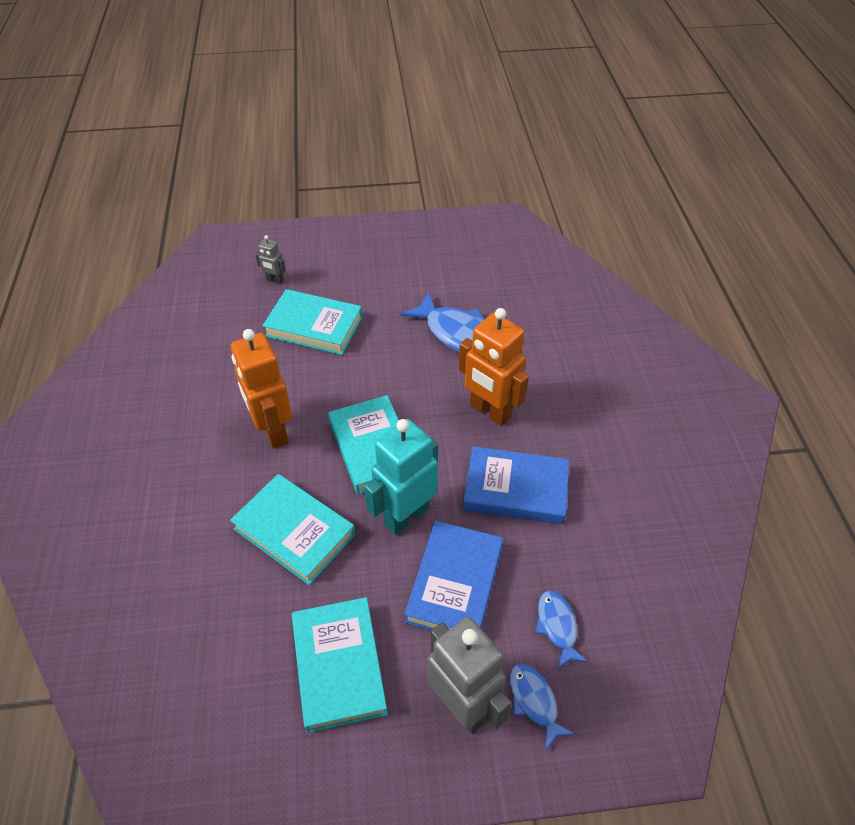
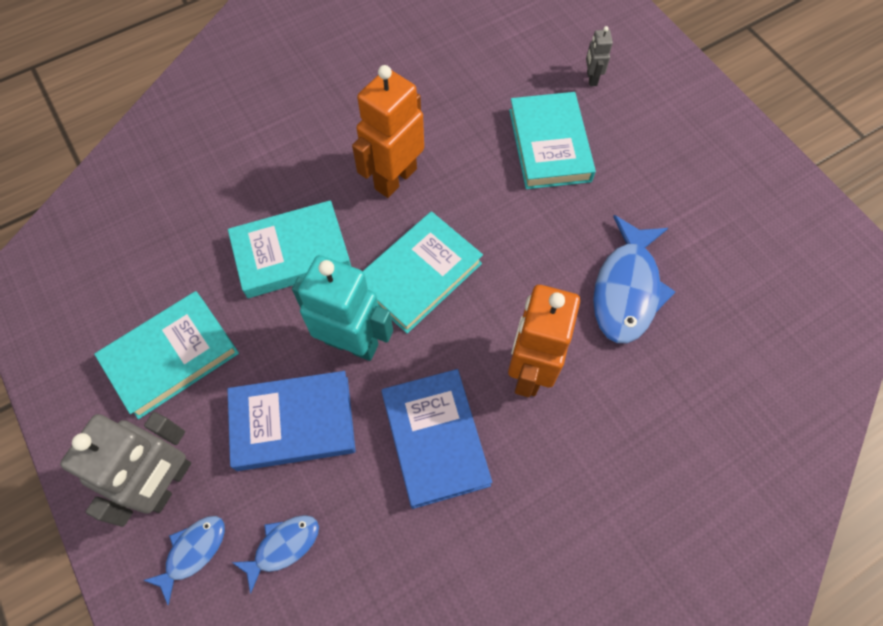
camera: 65 degrees right, 15 degrees up
(294, 531) = (291, 253): turquoise book -> turquoise book turned 60 degrees clockwise

